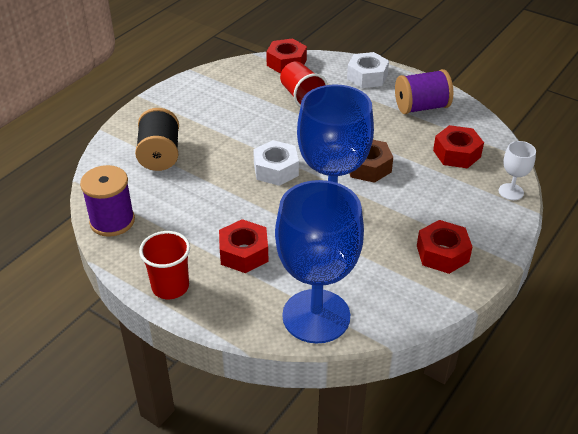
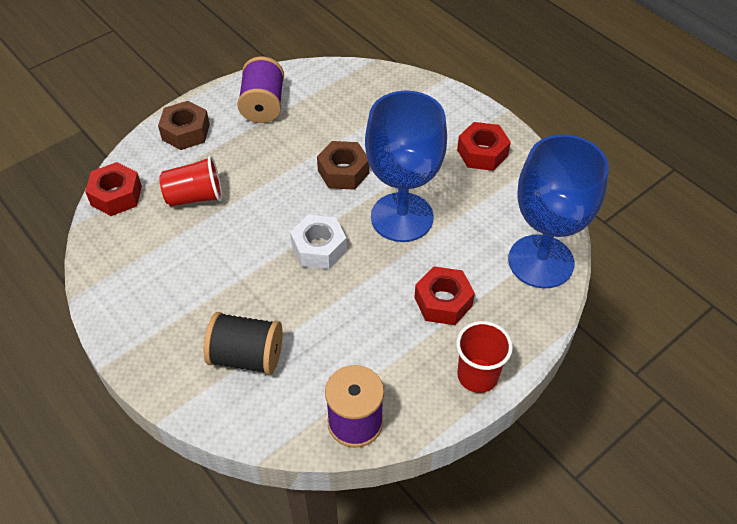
camera: 75 degrees left, 10 degrees up
(367, 77) = (186, 132): white nut -> brown nut
(456, 153) = (348, 102): red nut -> none
(511, 192) = (415, 84): white goblet -> none

